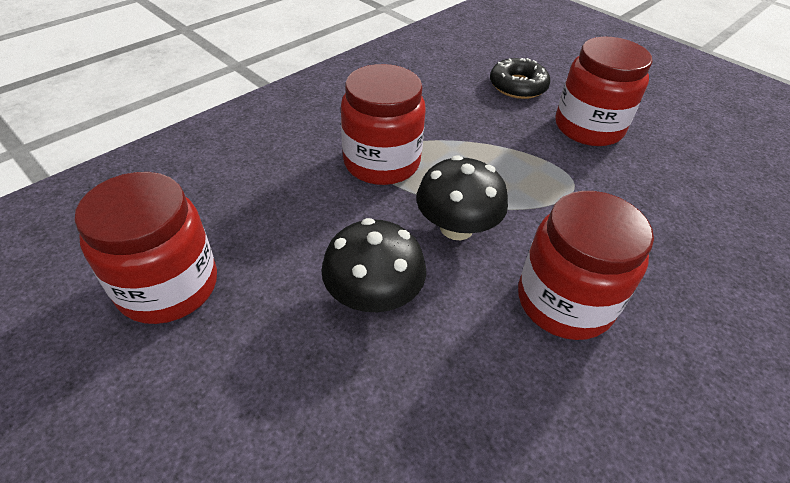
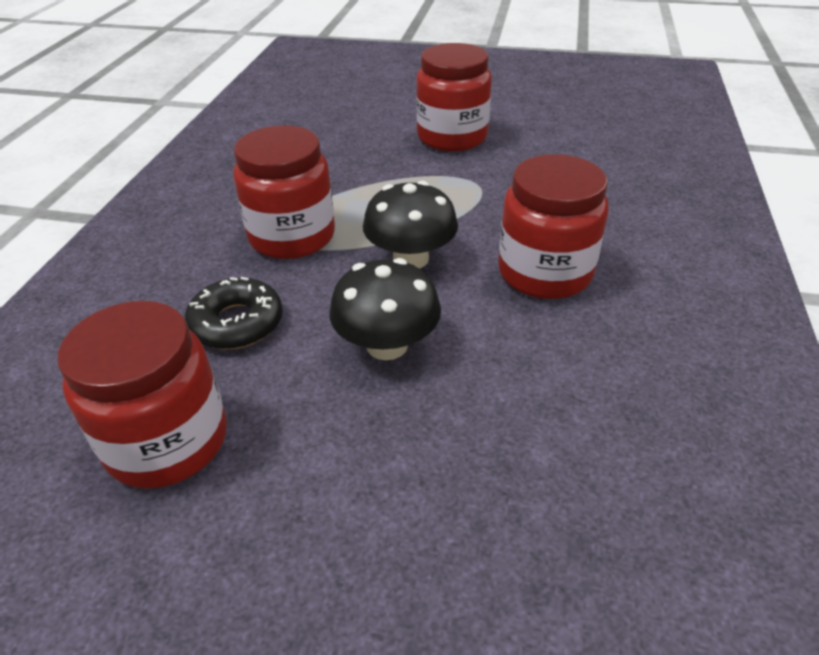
camera: 30 degrees left, 5 degrees down
(518, 86) = (362, 125): black donut -> black donut (237, 323)

